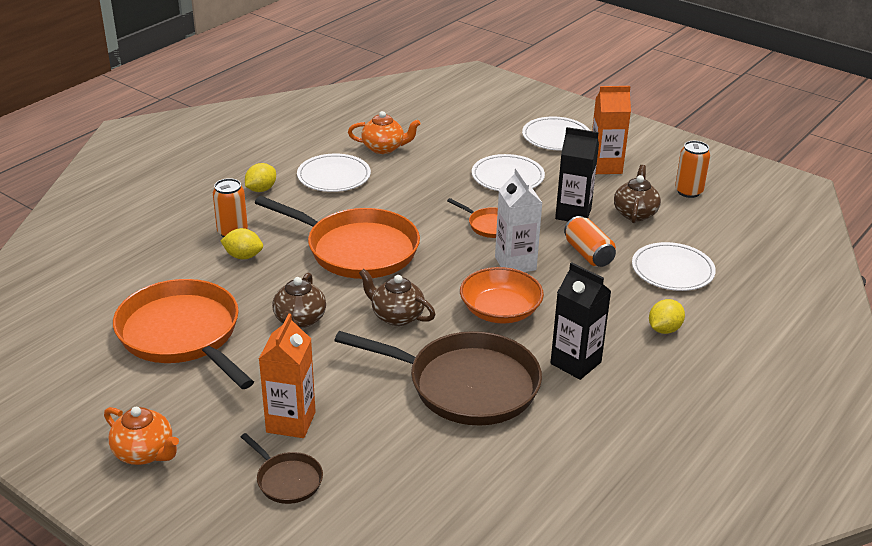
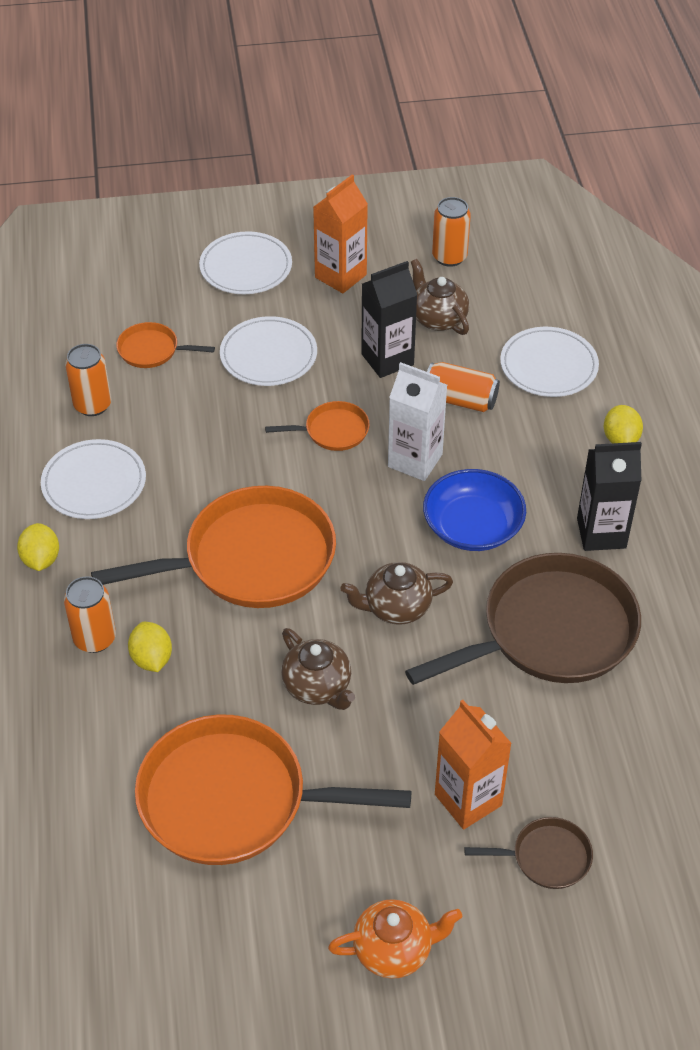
camera: 45 degrees left, 15 degrees up
(243, 256) = (151, 659): yellow lemon -> yellow lemon turned 75 degrees counterclockwise
(384, 148) = (92, 405): orange teapot -> orange can
(449, 143) = (151, 350): none -> orange pan
(500, 311) = (472, 526): orange bowl -> blue bowl

